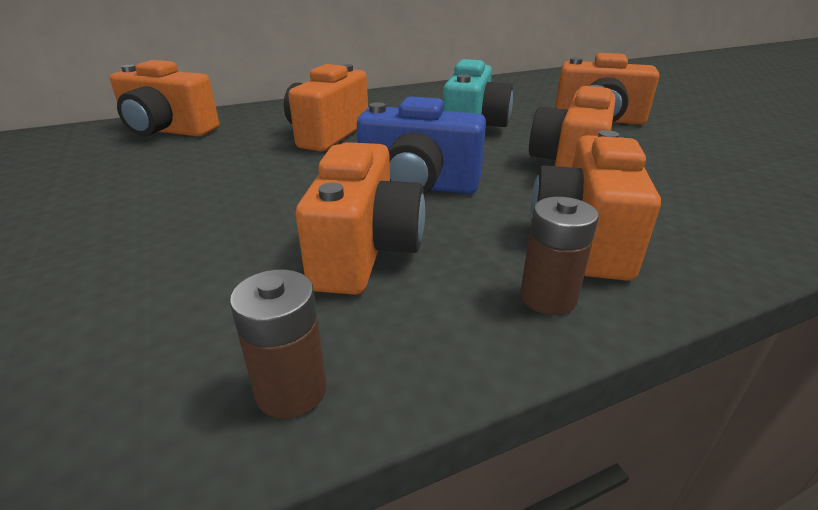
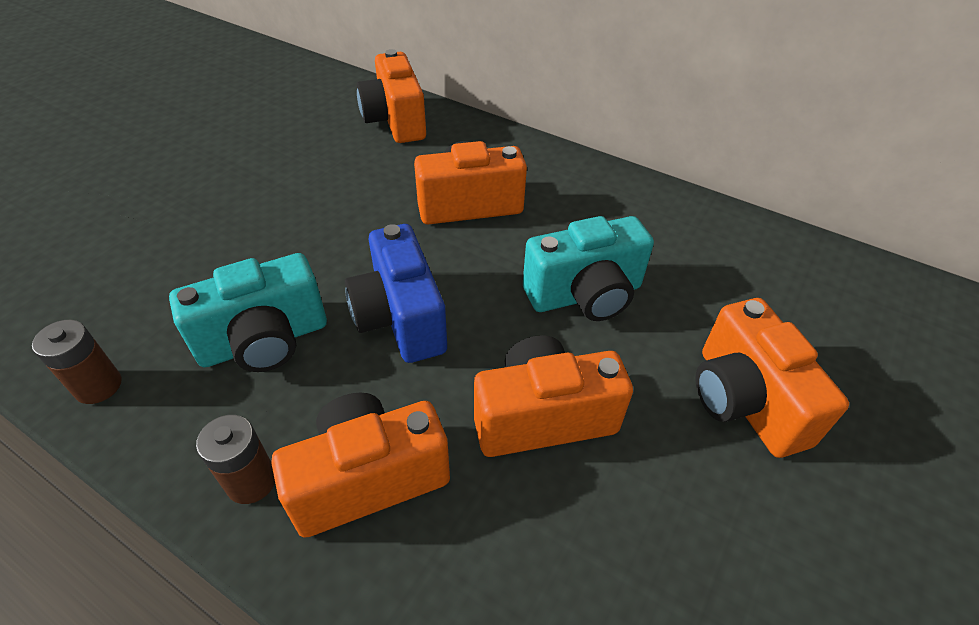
camera: 55 degrees right, 15 degrees up
(365, 251) = (264, 341): orange camera -> turquoise camera

